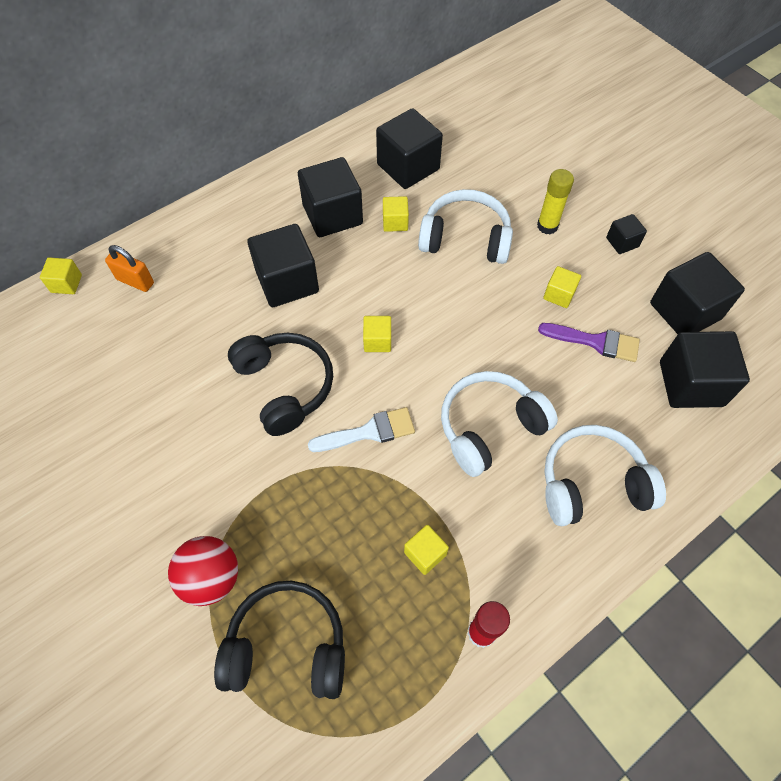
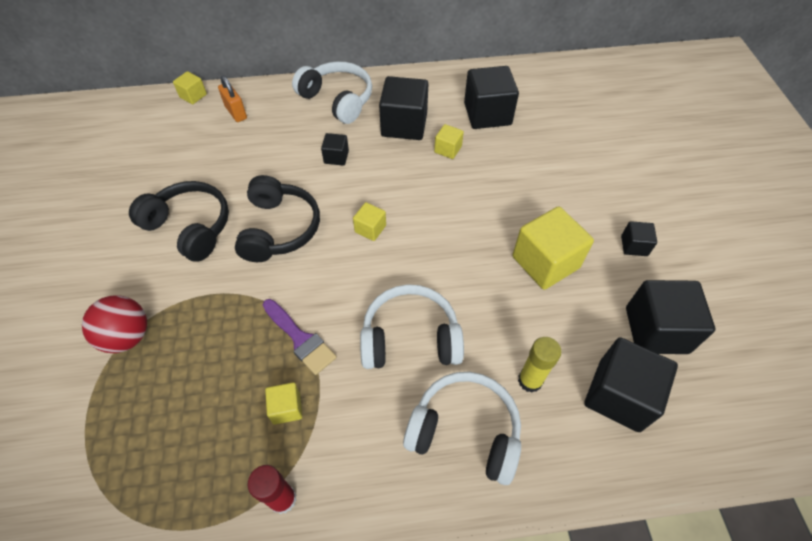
camera: 30 degrees right, 5 degrees down
(287, 282) = (336, 157): black cube -> black cube, size x0.50
(287, 646) = (137, 417): black headphones -> black headphones (190, 227)
(369, 432) = (314, 292): white brush -> none
(465, 238) = (496, 184): white headphones -> white headphones (337, 100)
(547, 226) = (573, 204): yellow glue stick -> yellow glue stick (530, 380)
(559, 295) = (545, 262): yellow cube -> yellow cube, size x2.01
(595, 342) = (551, 315): purple brush -> purple brush (300, 339)

